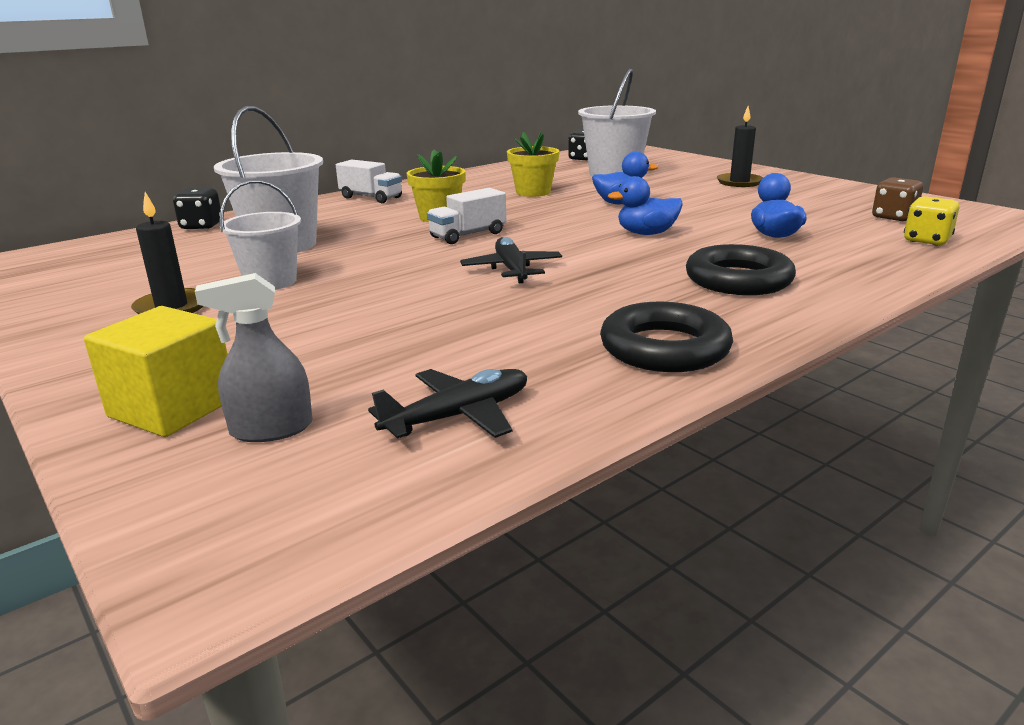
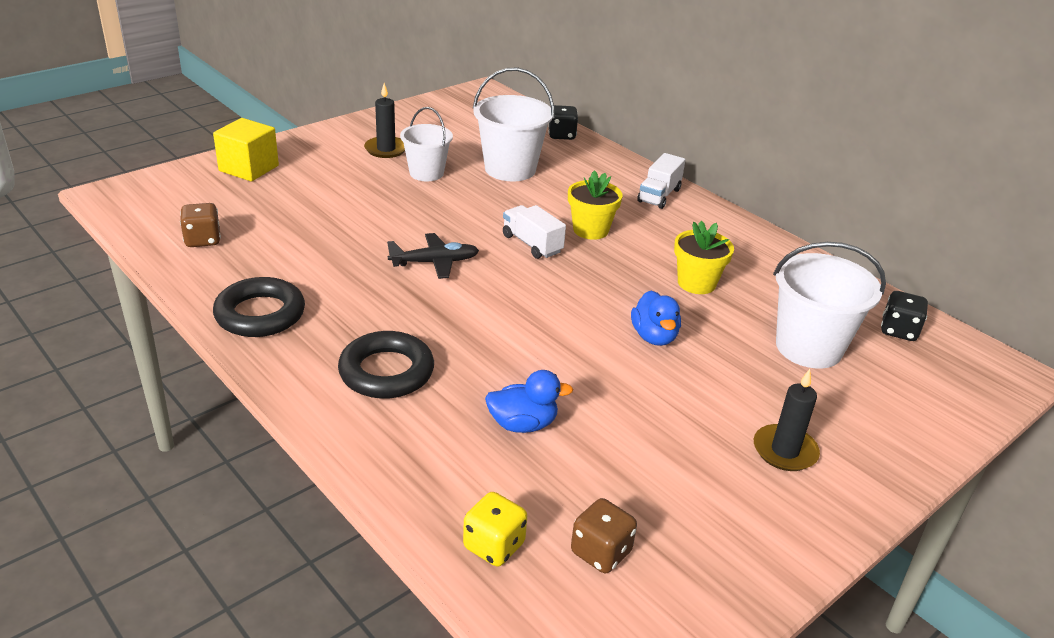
camera: 85 degrees right, 10 degrees up
(271, 429) = (214, 193): grey spray bottle -> none
(458, 416) = (203, 240): black plane -> brown dice
(646, 233) = (533, 340): blue duck -> none

